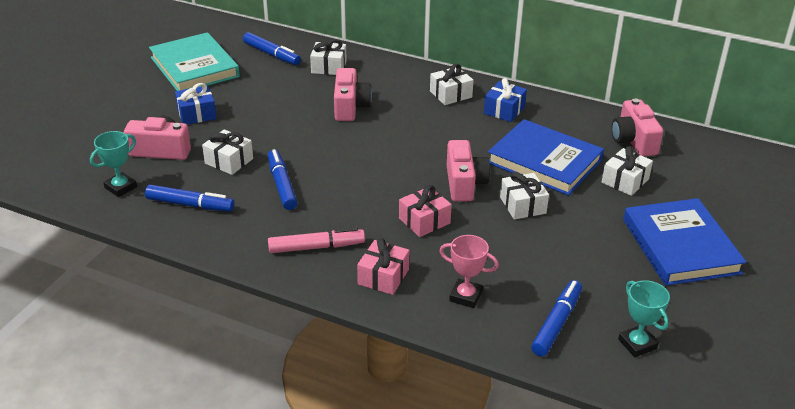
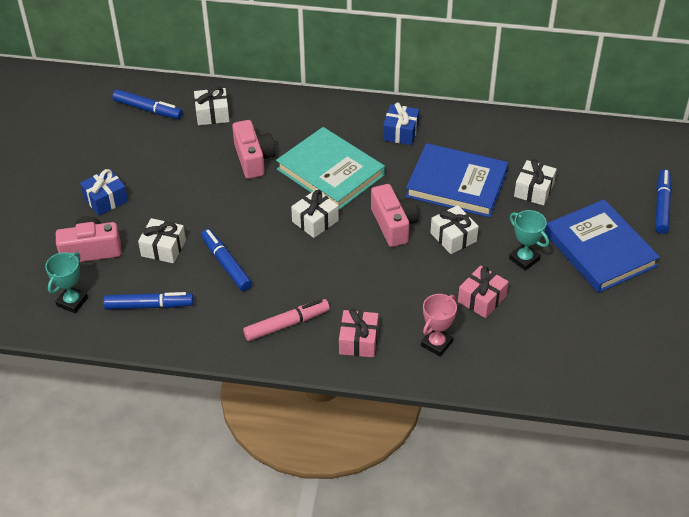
camera: 15 degrees left, 10 degrees up
(194, 67) = (76, 142): turquoise book -> turquoise book (330, 172)
(424, 221) = (372, 274): pink gift -> pink gift (482, 299)
(450, 94) = (344, 123): white gift -> white gift (315, 221)
(465, 296) = (436, 344): pink trophy -> pink trophy turned 60 degrees counterclockwise
(556, 323) = (521, 352): blue marker -> blue marker (661, 206)
(633, 141) = (528, 143): pink camera -> none
(637, 344) = (591, 355): turquoise trophy -> turquoise trophy (524, 259)

